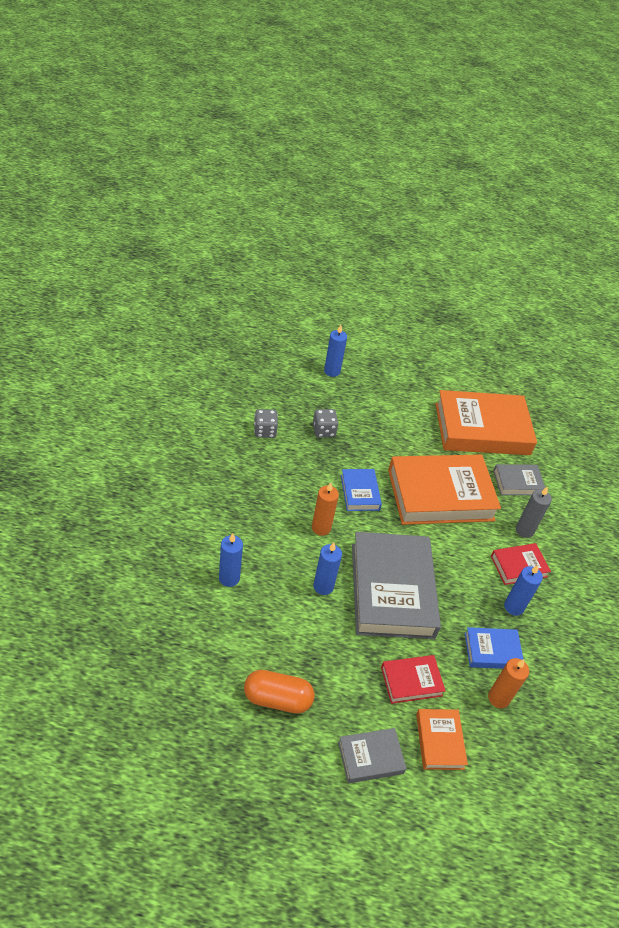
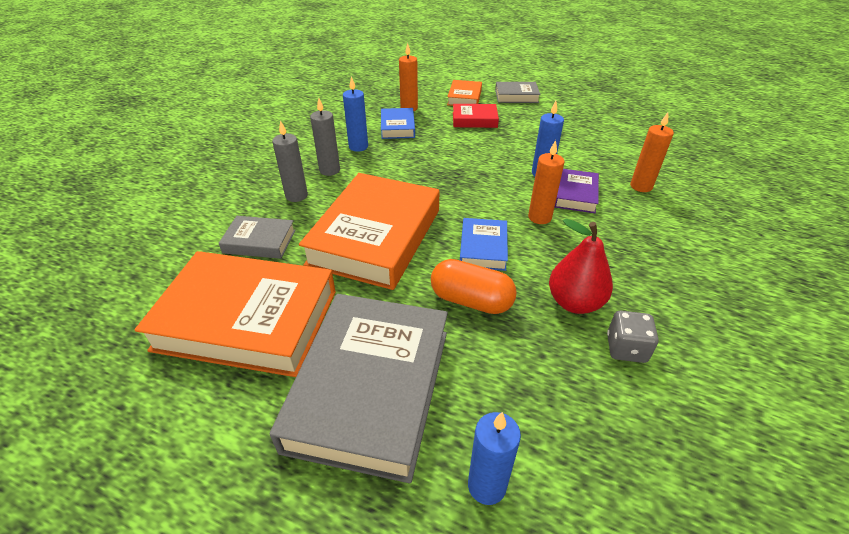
camera: 160 degrees left, 5 degrees down
(229, 578) = (641, 186): blue candle -> orange candle
(277, 699) = (584, 121): orange capsule -> orange capsule (471, 300)
(291, 559) = (575, 195): none -> purple book
(293, 456) = (574, 302): none -> red pear
(323, 431) = (522, 340): grey dice -> none
(392, 590) = (472, 165): grey book -> grey book (370, 388)
(440, 495) = (375, 237): orange book -> orange book turned 75 degrees counterclockwise
(492, 651) = (397, 127): blue book -> blue book turned 75 degrees clockwise
(518, 566) = (329, 170): red book -> grey candle

